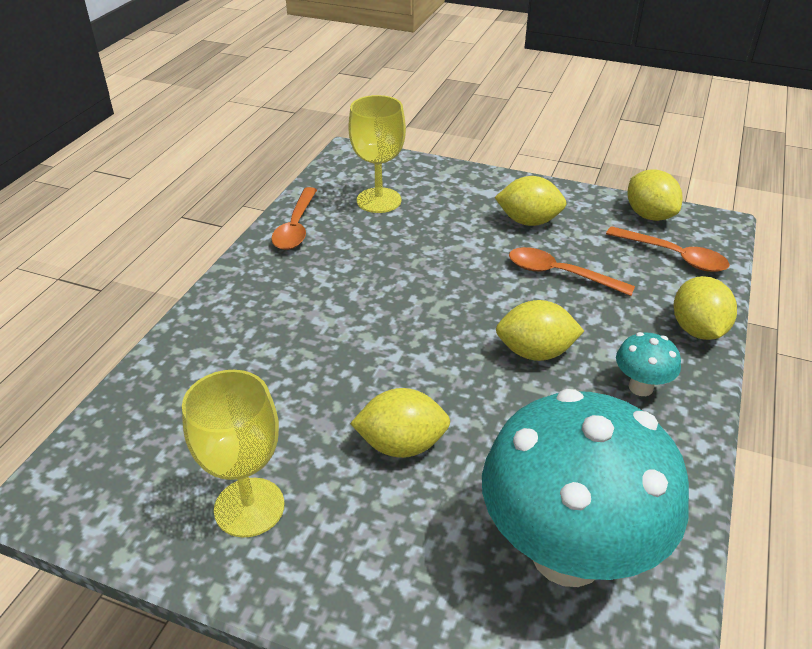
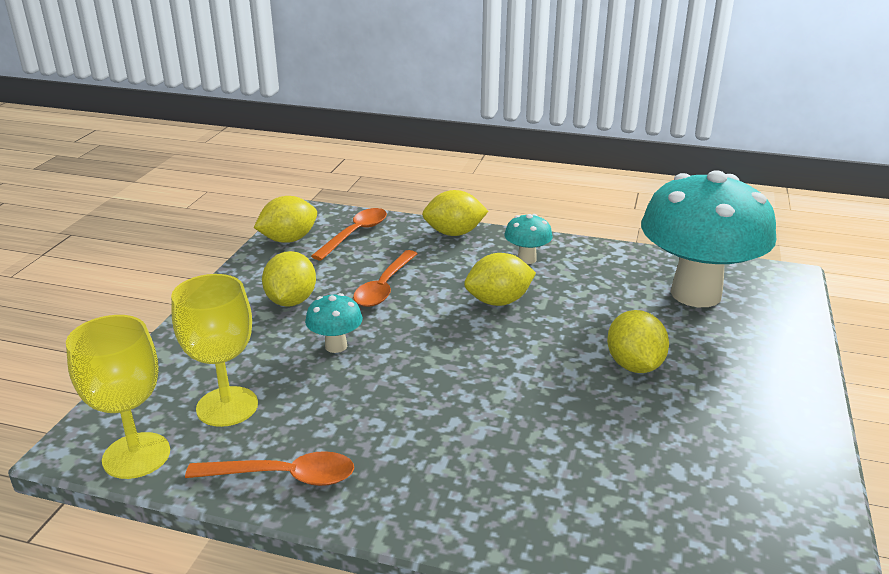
camera: 95 degrees left, 10 degrees down
(249, 507) = (745, 444): yellow goblet -> yellow goblet (136, 455)
(454, 246) = (336, 346): none -> turquoise mushroom
(535, 352) = (498, 301): yellow lemon -> yellow lemon turned 75 degrees clockwise

